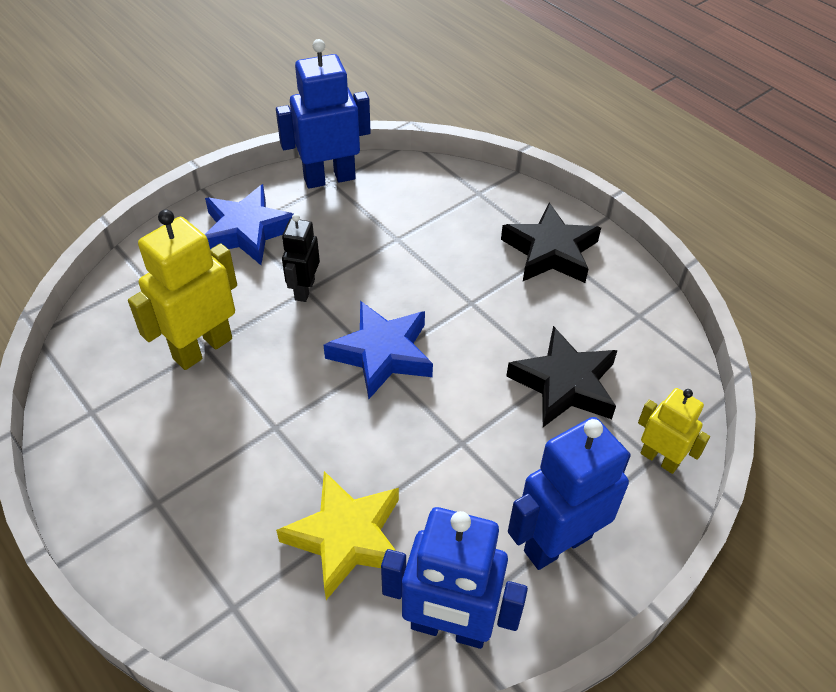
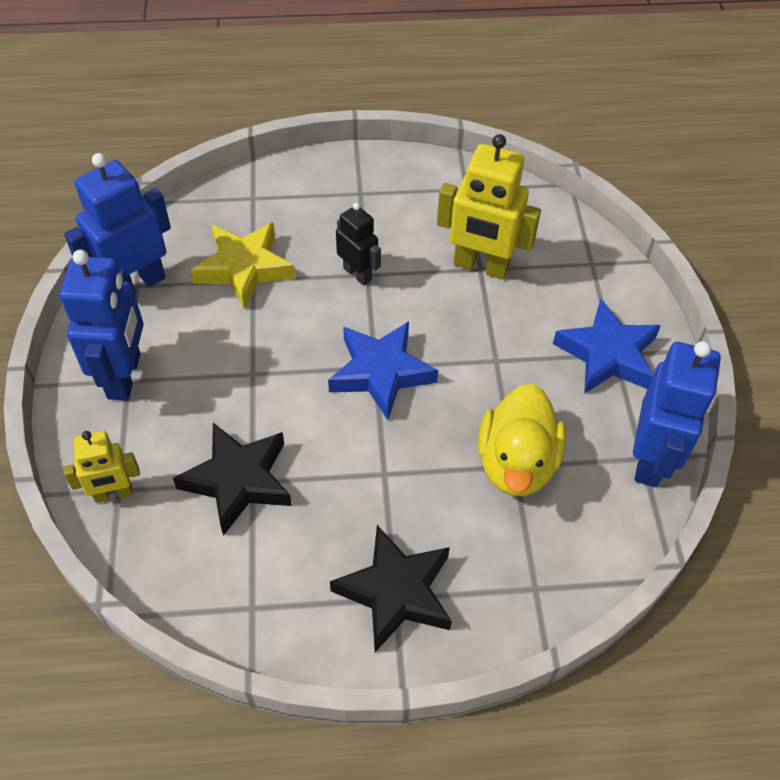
camera: 125 degrees right, 5 degrees up
(202, 348) = (481, 266): yellow robot -> yellow robot turned 120 degrees clockwise
(304, 289) = (498, 359): black robot -> black robot (358, 274)
(394, 238) = (516, 463): none -> yellow duck

